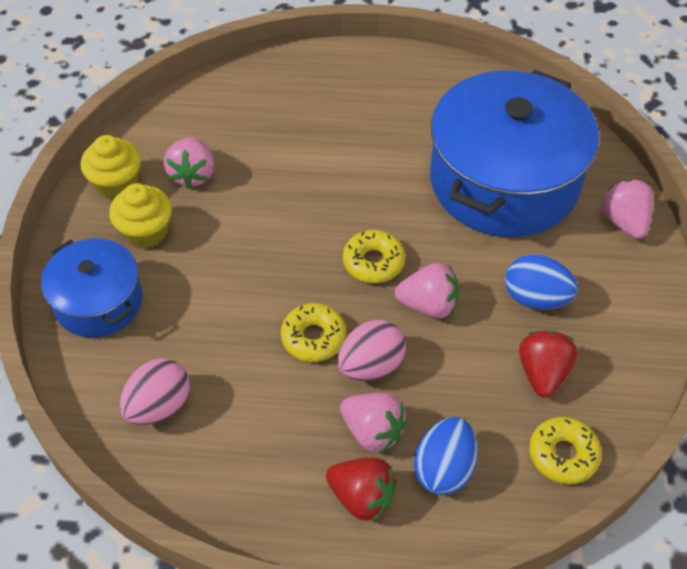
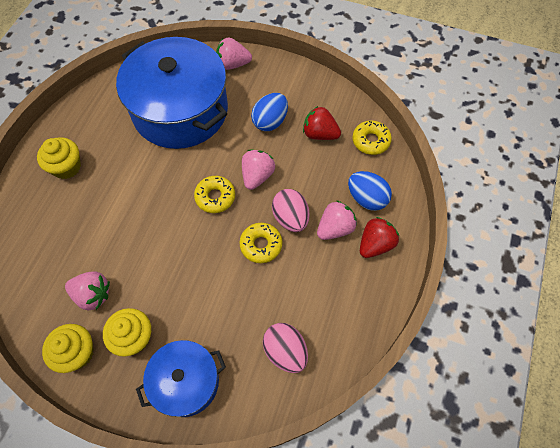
camera: 75 degrees left, 10 degrees up
(361, 92) = (66, 167): none -> yellow cupcake

